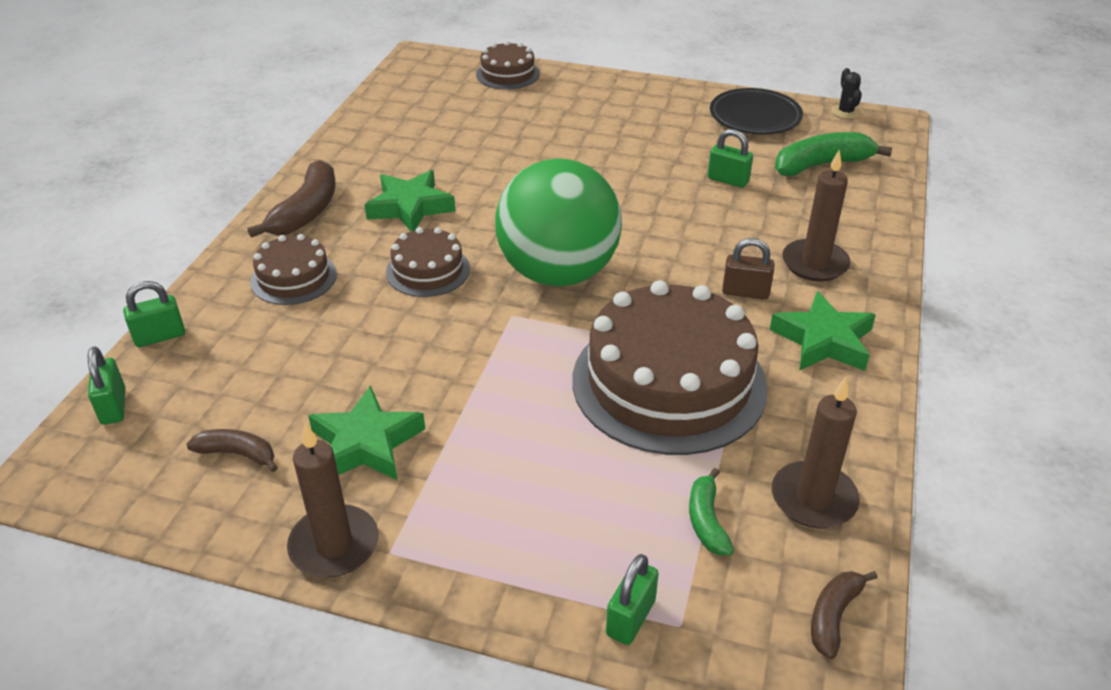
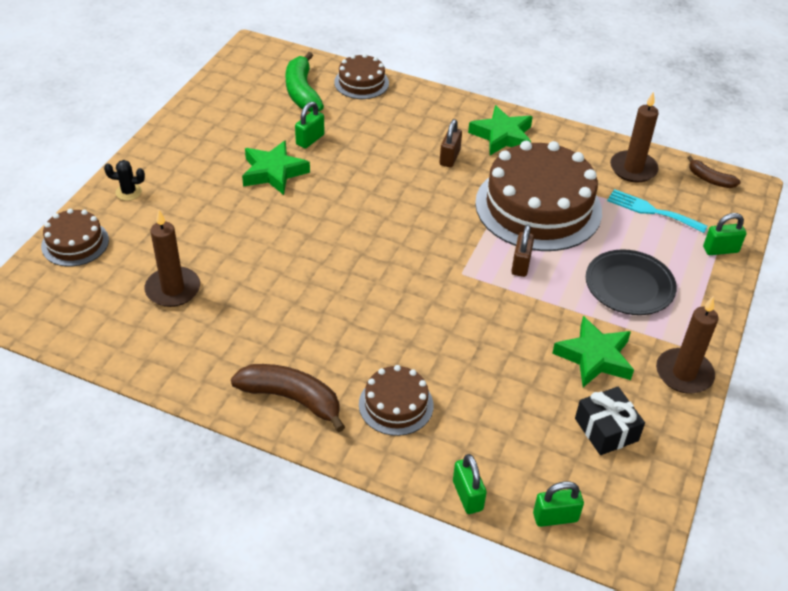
camera: 85 degrees left, 5 degrees up
(237, 454) = (606, 429): brown banana -> black gift
(410, 207) = (302, 325): green star -> green star (273, 172)
(428, 270) = (399, 317): brown cake -> brown cake (361, 82)
(539, 368) = (521, 265): none -> brown padlock
(558, 273) = (414, 244): green ball -> none
(630, 618) = (720, 250): green padlock -> green padlock turned 45 degrees counterclockwise
(707, 521) = (652, 211): green banana -> turquoise fork
(755, 117) = (220, 108): black plate -> black plate (629, 286)
(815, 263) = (422, 122): brown candle -> brown candle (173, 289)
(845, 112) = (230, 64): black cactus -> black cactus (128, 192)

